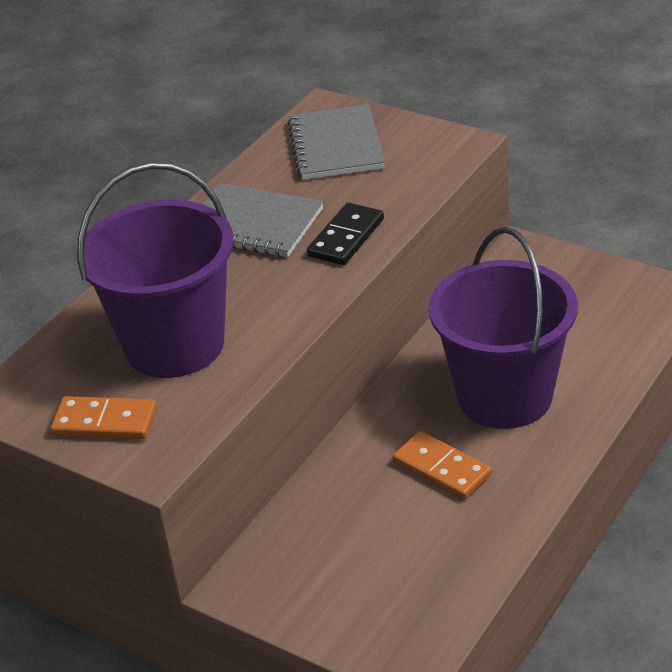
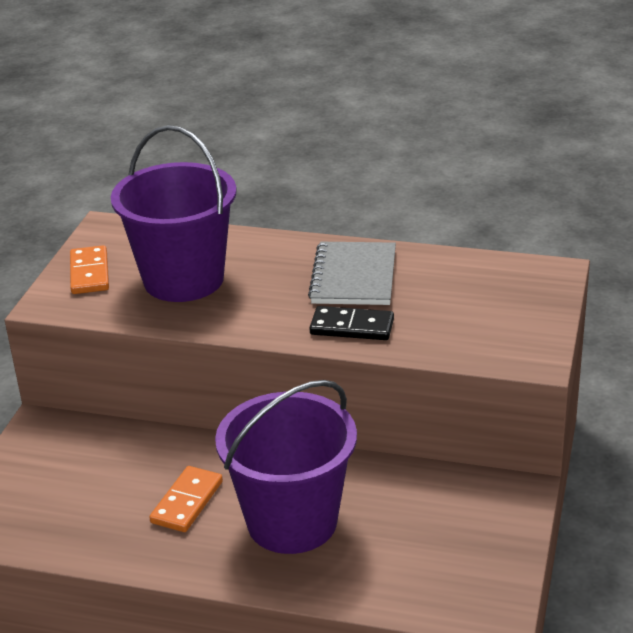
camera: 70 degrees right, 5 degrees down
(336, 146) = (493, 291): grey notebook -> none

